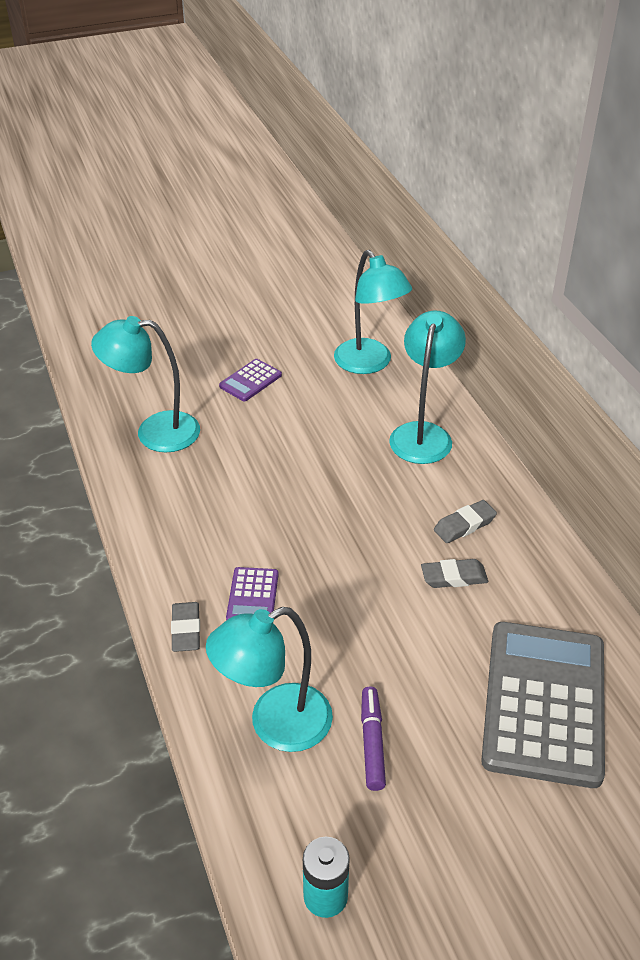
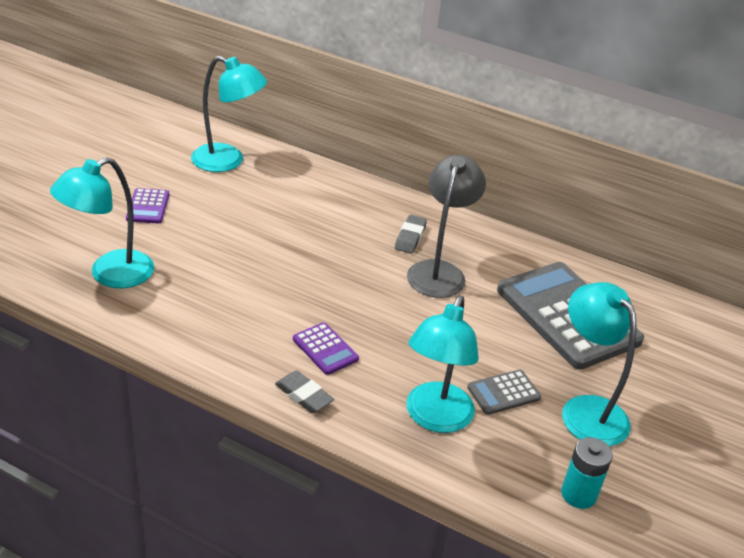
camera: 45 degrees left, 5 degrees down
(372, 742) = (503, 393): purple marker -> grey calculator
(423, 434) = (319, 192): turquoise lamp -> turquoise lamp (586, 410)
(454, 577) = (439, 271): grey eraser -> grey lamp

